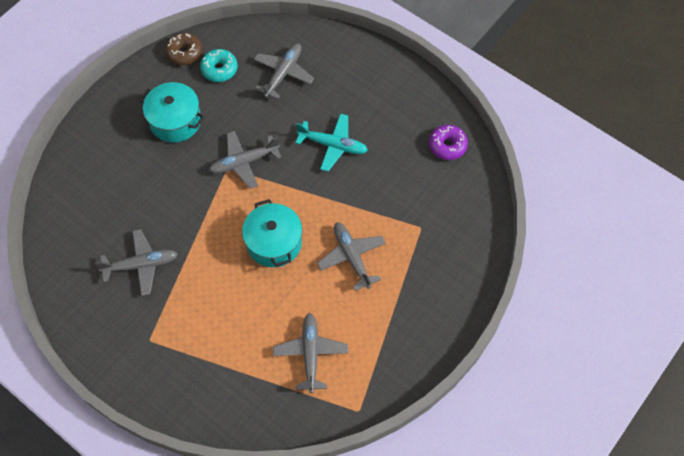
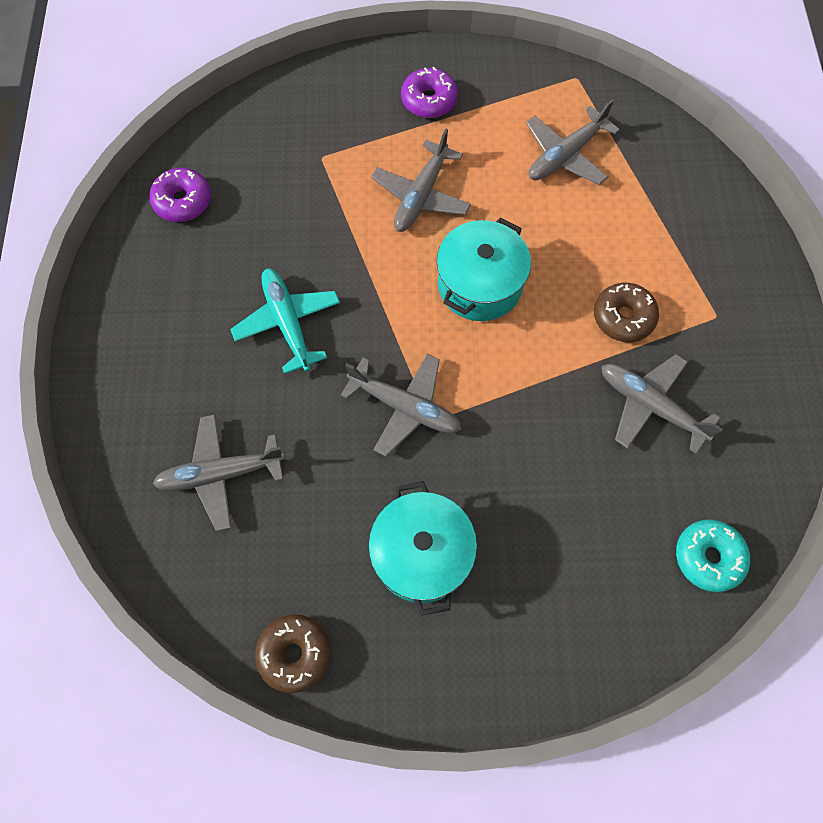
camera: 130 degrees left, 5 degrees up
(193, 294) = (623, 317): none -> brown donut
(219, 69) = (283, 571): turquoise donut -> turquoise donut (708, 557)
(413, 311) = (429, 100): none -> purple donut

